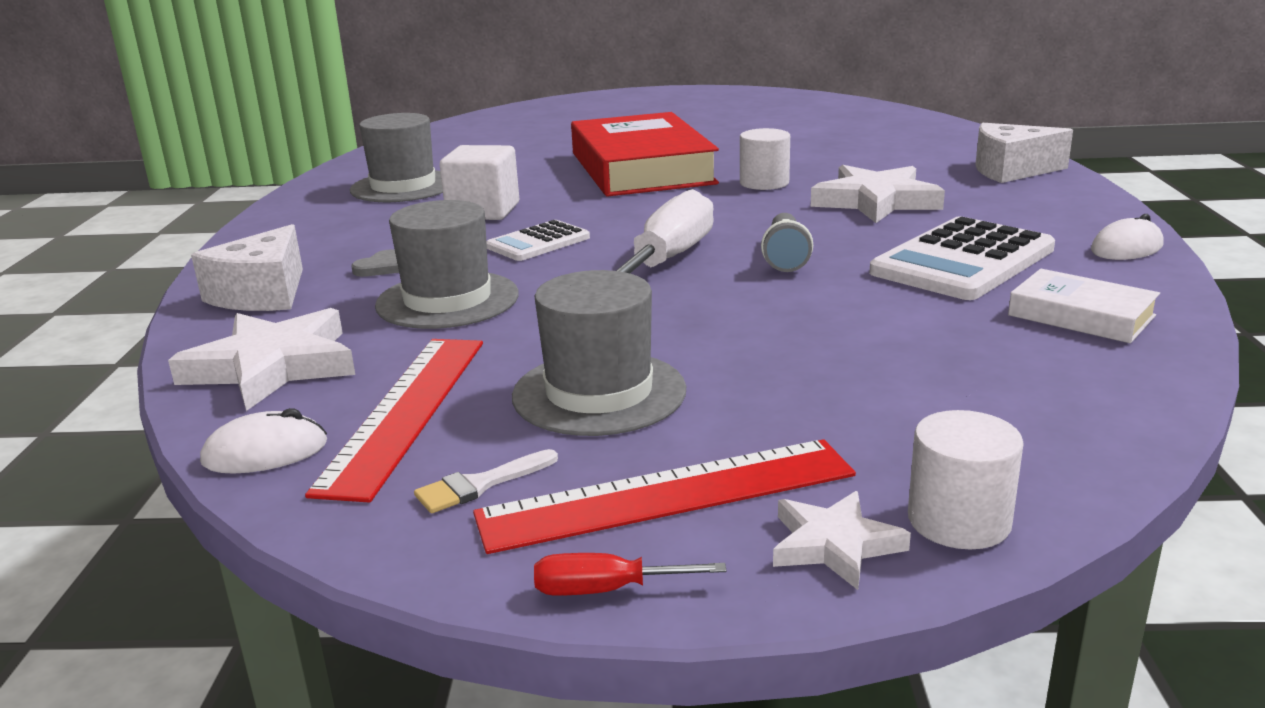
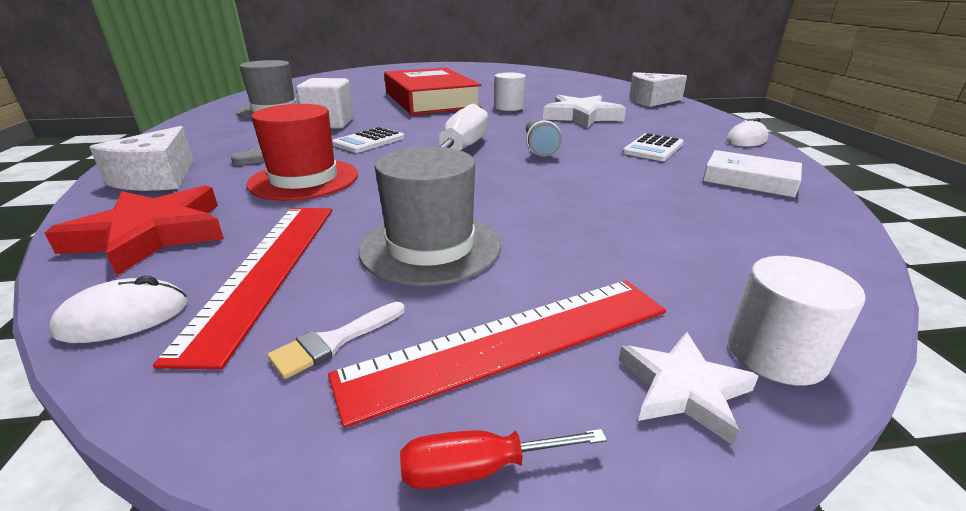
camera: 10 degrees left, 5 degrees up
(272, 367) = (151, 235): white star -> red star
(447, 300) = (304, 179): grey hat -> red hat
(962, 261) = (653, 148): white calculator -> white calculator, size x0.57

